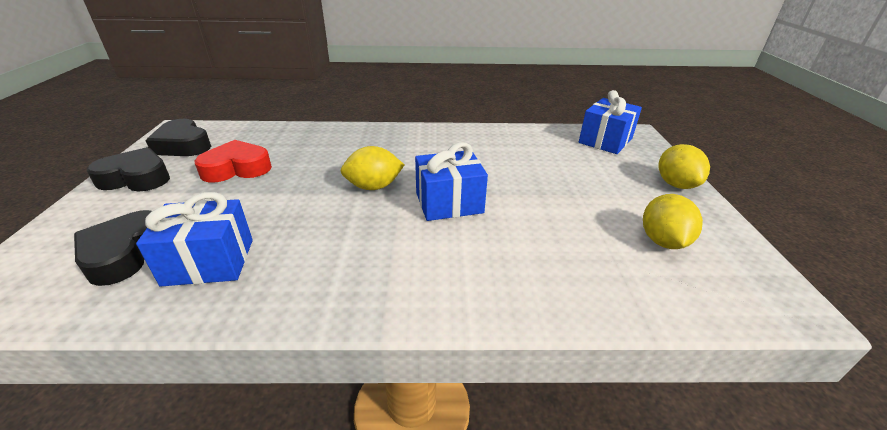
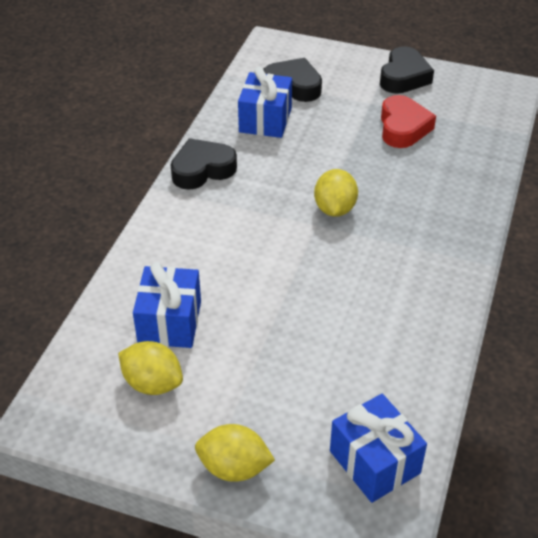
camera: 110 degrees right, 10 degrees up
(183, 145) = (466, 94): black heart -> black heart (202, 170)
(449, 203) = (284, 253): blue gift -> blue gift (169, 322)

